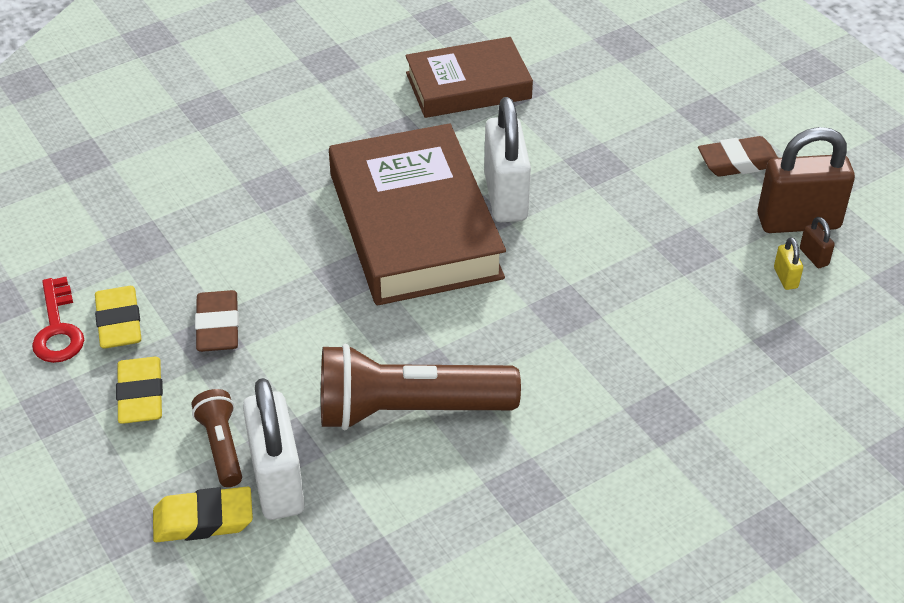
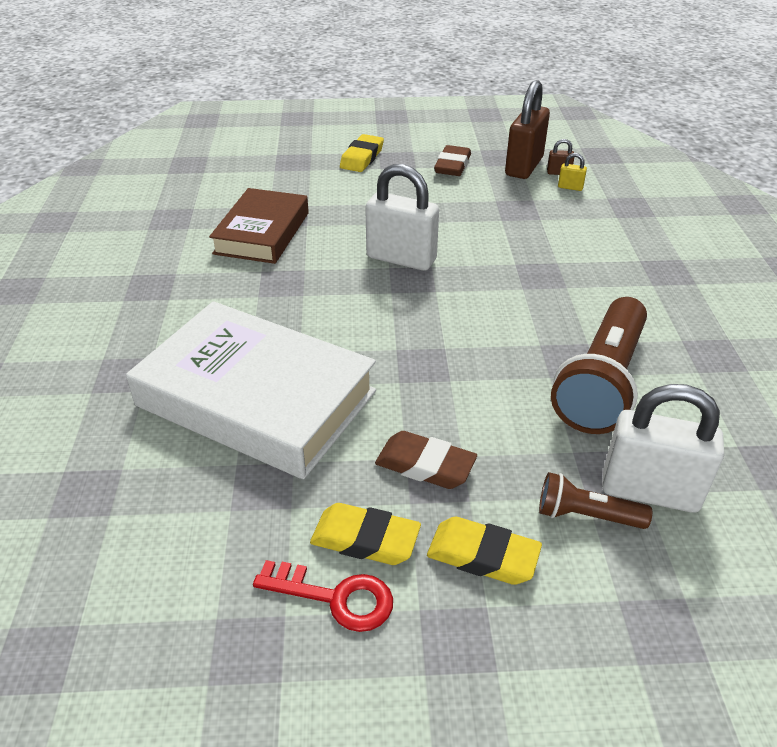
camera: 60 degrees left, 5 degrees down
(203, 520) = (678, 561): yellow eraser -> yellow eraser (362, 158)
(231, 195) = (256, 398): none -> white book
(414, 225) = (393, 310): brown book -> none

